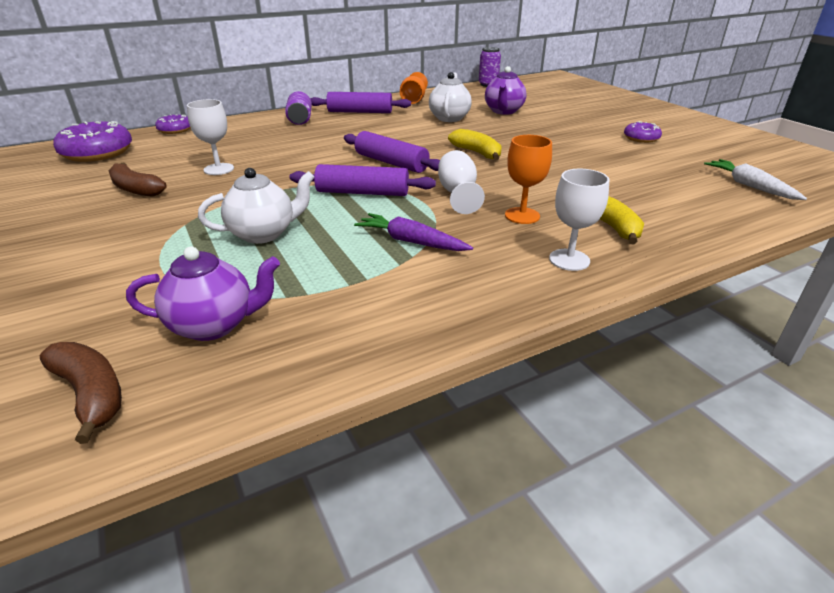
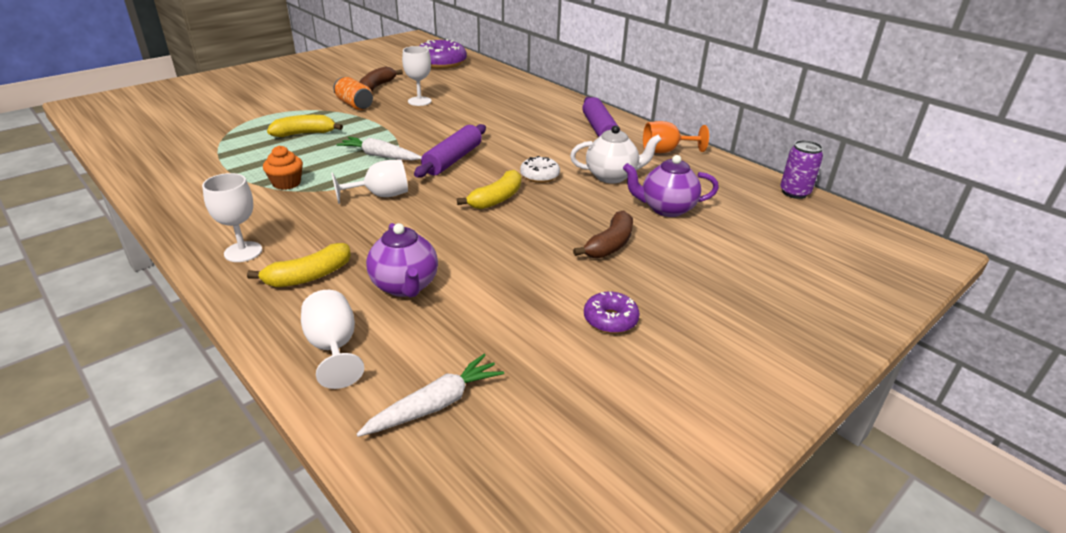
camera: 75 degrees right, 0 degrees up
(91, 394) = (142, 127): brown banana -> brown banana (610, 245)
(175, 130) = (501, 73): purple donut -> none
(190, 203) = (355, 105): none -> orange can
(214, 325) = (192, 140): purple teapot -> purple teapot (405, 286)
(264, 234) = (304, 134): white teapot -> yellow banana
(300, 119) = (556, 108): purple can -> none
(362, 192) = (380, 156): purple rolling pin -> white carrot
(411, 241) = (286, 183): purple carrot -> orange cupcake
(439, 137) = (539, 176): none -> white donut
(522, 216) = (333, 228): orange goblet -> none
(708, 215) = (333, 348): none -> white goblet

